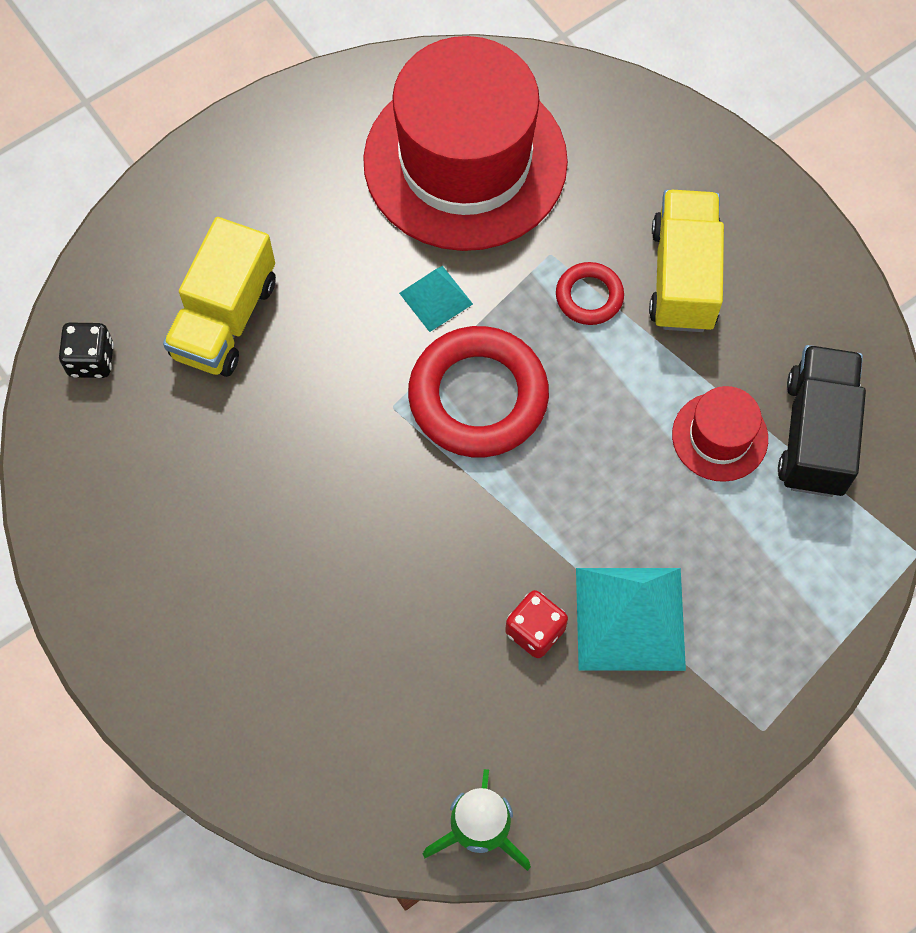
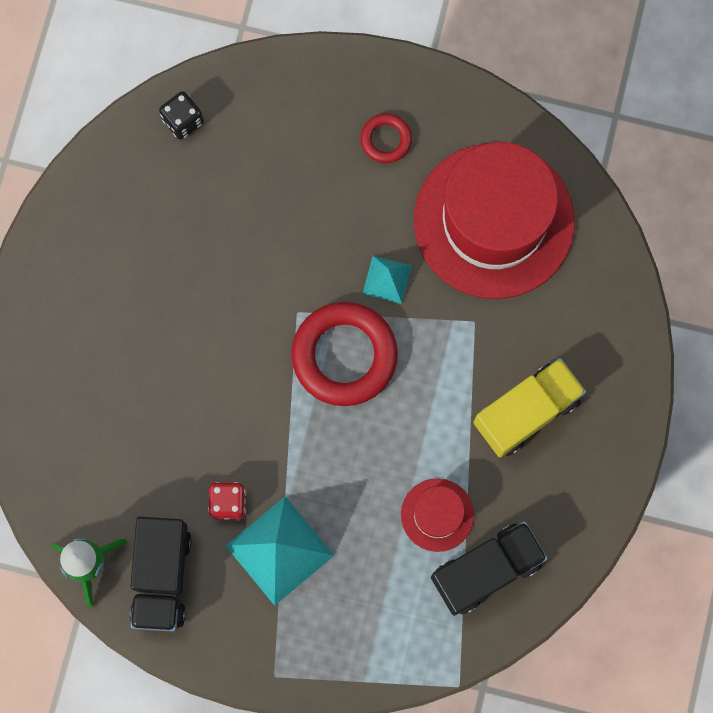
camera: 50 degrees right, 10 degrees up
(225, 319) = (271, 172): yellow truck -> none
(558, 764) = (162, 577): none -> black truck
(589, 296) = (465, 367): red ring -> red ring (386, 140)

